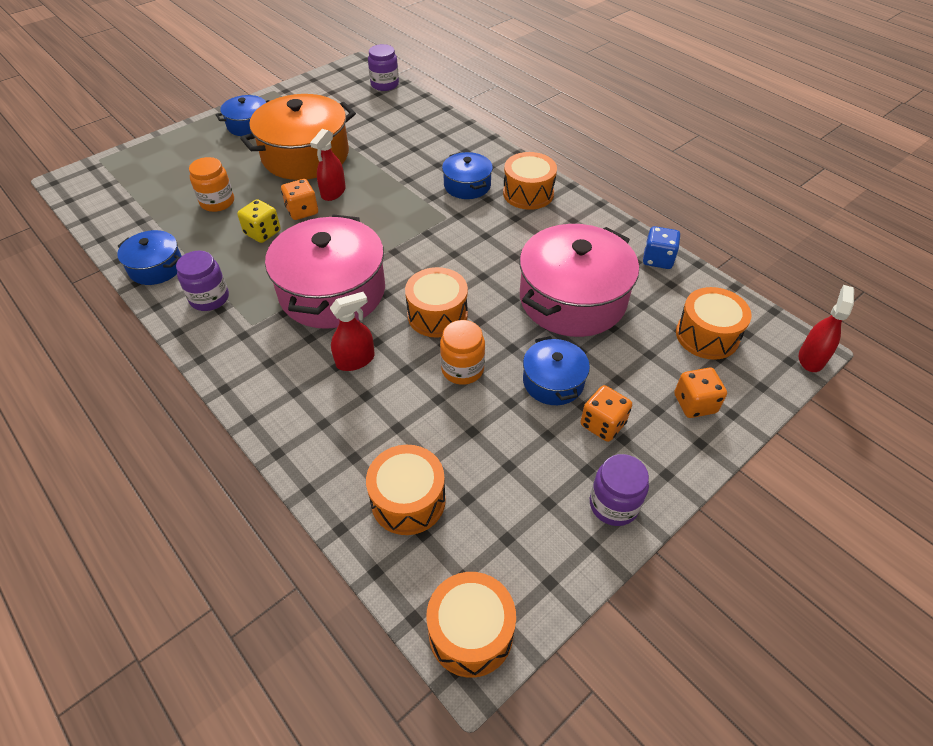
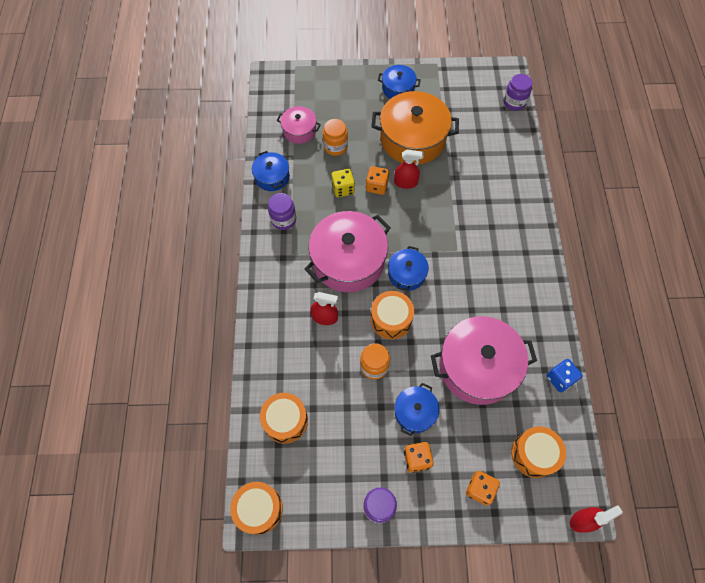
camera: 40 degrees right, 15 degrees up
(156, 210) = (299, 130): none -> pink pot
(333, 192) = (405, 182): red spray bottle -> red spray bottle turned 150 degrees counterclockwise
(467, 185) = (492, 232): blue pot -> blue pot (406, 274)
(528, 193) = (525, 266): orange drum -> none

